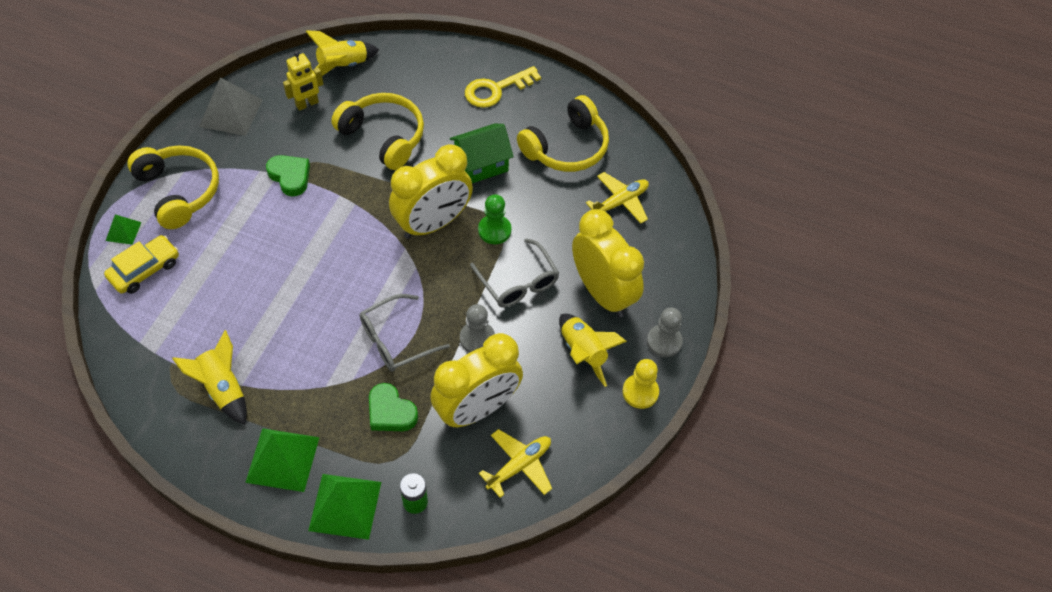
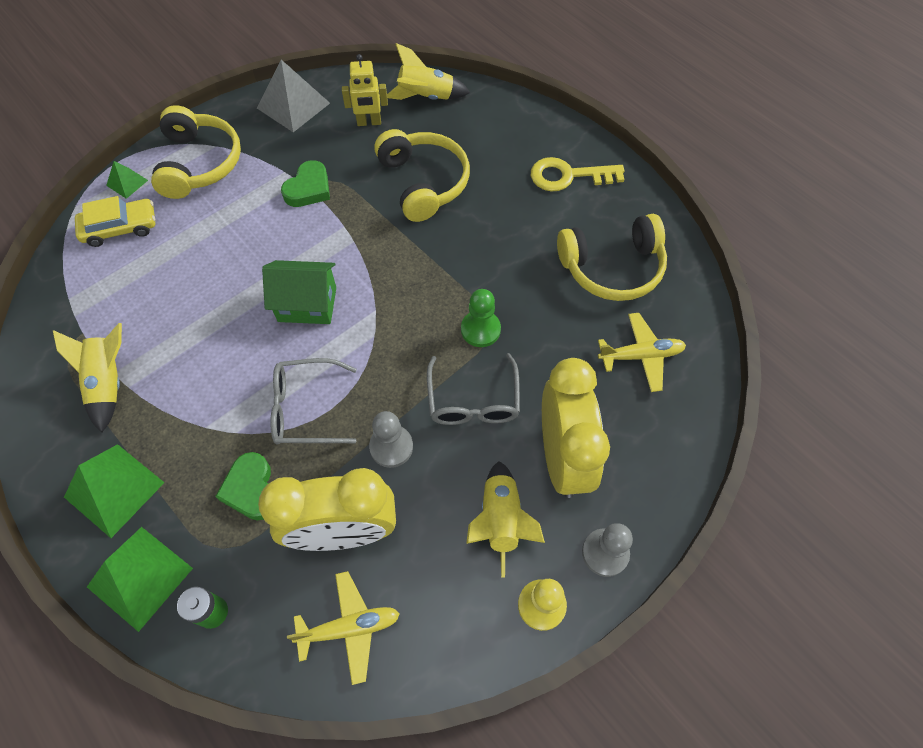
camera: 30 degrees right, 5 degrees up
(290, 177) = (309, 189): green heart -> green heart turned 45 degrees clockwise
(433, 224) = (419, 295): yellow clock -> none
(481, 165) = (507, 251): green house -> green house (307, 304)

